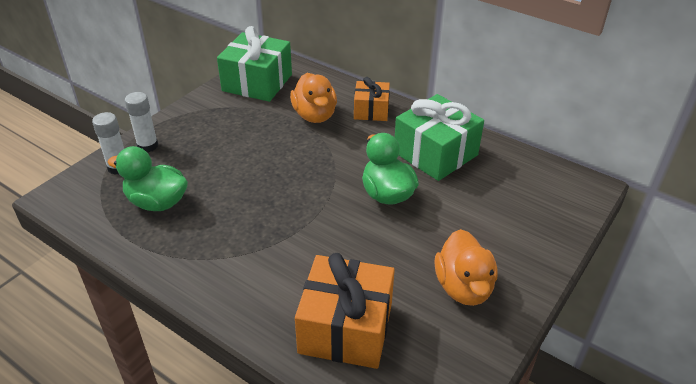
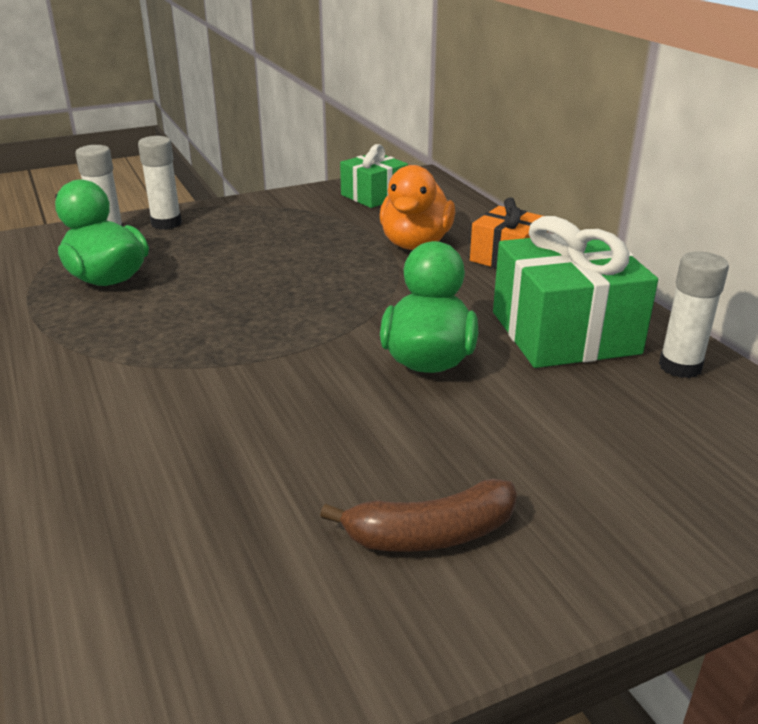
camera: 30 degrees right, 10 degrees down
(257, 83) = (374, 196): green gift -> green gift, size x0.59
(346, 328) = (166, 513): orange gift -> none
(463, 287) = (430, 534): orange duck -> brown banana
(497, 157) = (680, 367): none -> white glue stick

